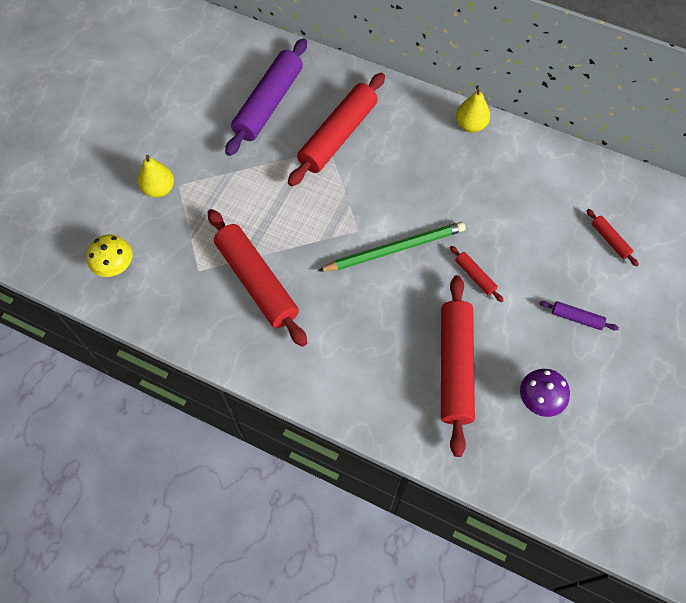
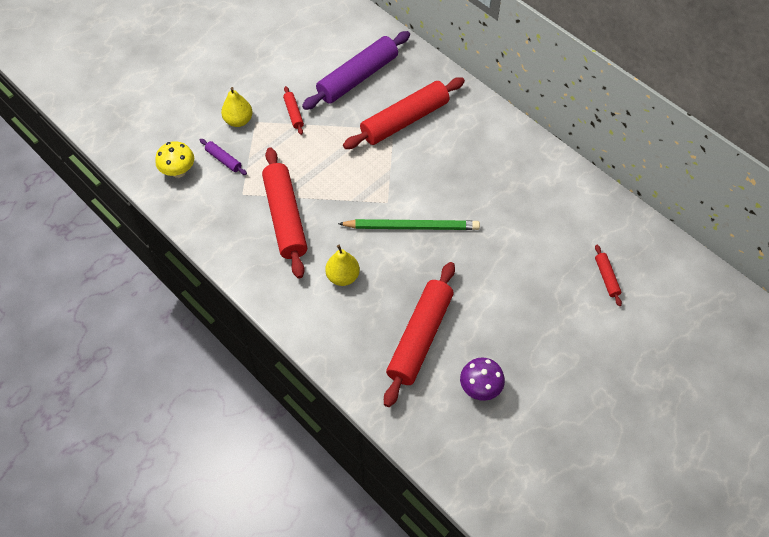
camera: 20 degrees right, 5 degrees down
(470, 125) = (525, 144): yellow pear -> yellow pear (343, 276)
(475, 276) = (471, 270): red rolling pin -> red rolling pin (293, 113)
(576, 318) = (545, 332): purple rolling pin -> purple rolling pin (223, 160)

